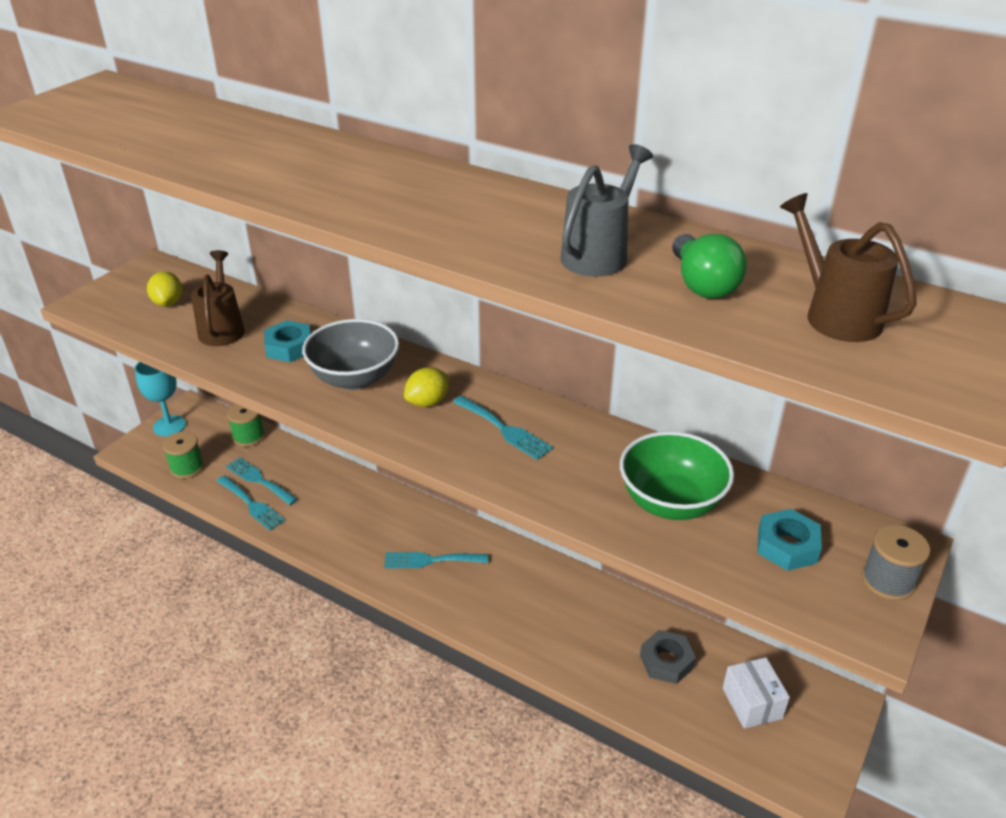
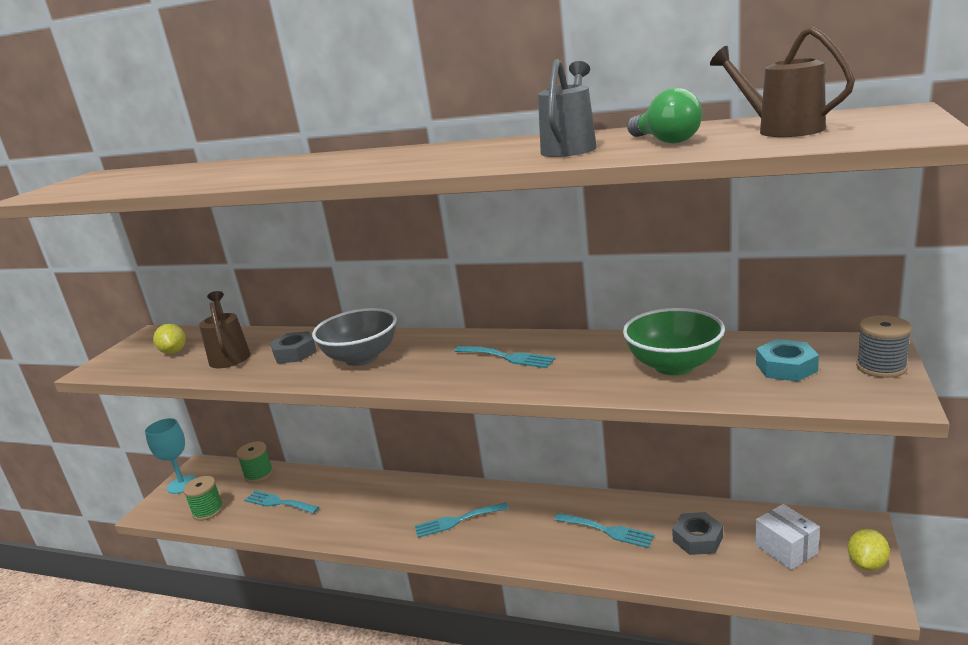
camera: 10 degrees left, 15 degrees down
(251, 504) = (277, 522): turquoise fork -> turquoise fork (607, 531)
(289, 347) = (295, 353): turquoise nut -> grey nut
(427, 402) = (432, 357): yellow lemon -> yellow lemon (867, 563)

